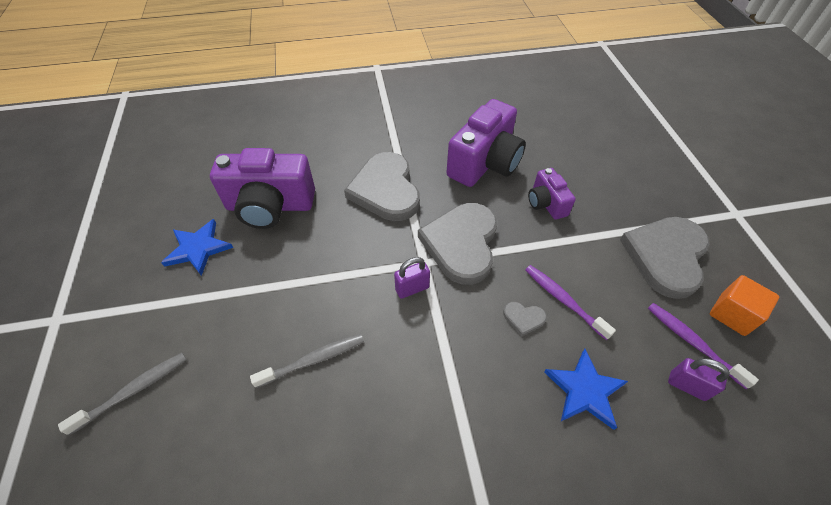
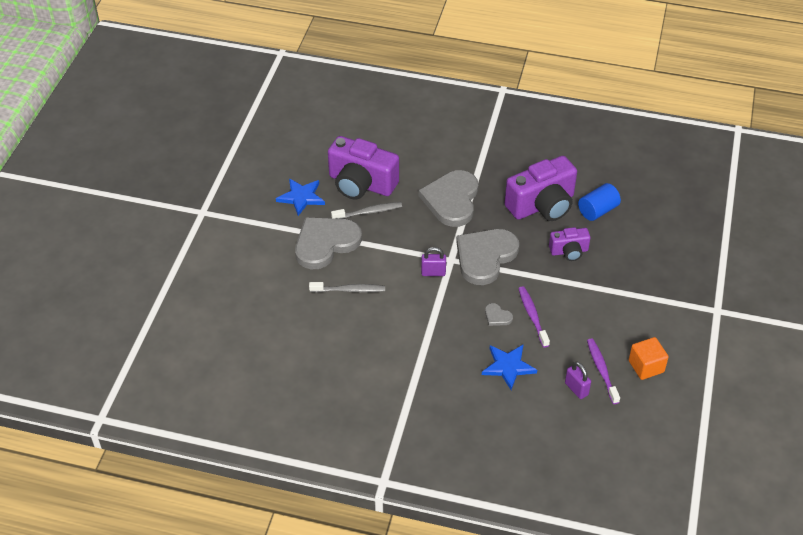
camera: 25 degrees right, 5 degrees down
(133, 391) = (239, 268): grey toothbrush -> grey toothbrush (368, 212)
(542, 150) = (597, 210): none -> blue cylinder
(546, 203) = (569, 251): purple camera -> purple camera turned 105 degrees counterclockwise
(666, 256) = (631, 317): grey heart -> grey heart (325, 243)

